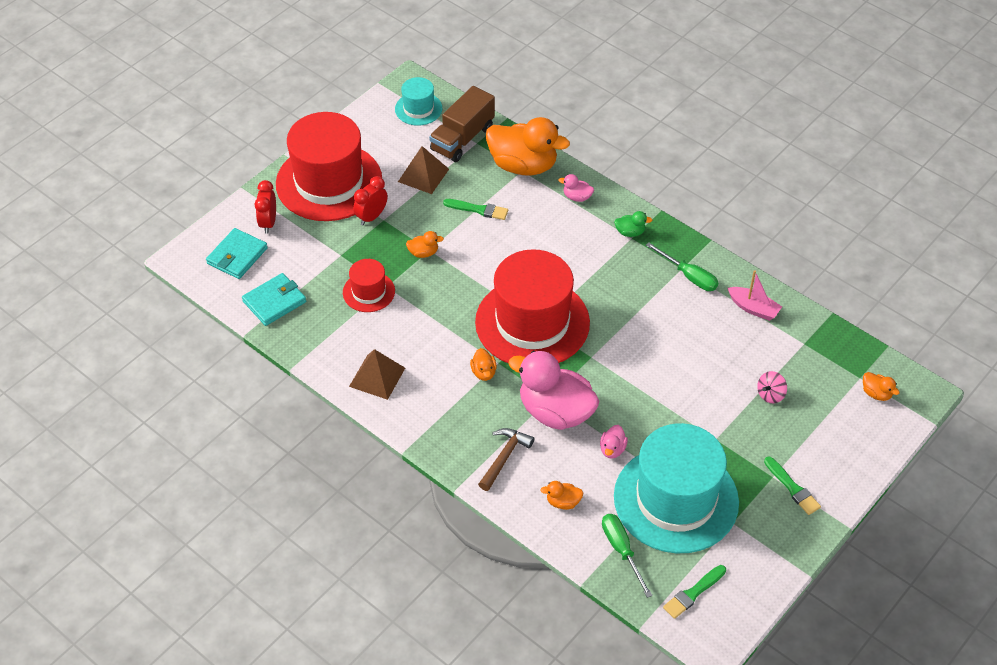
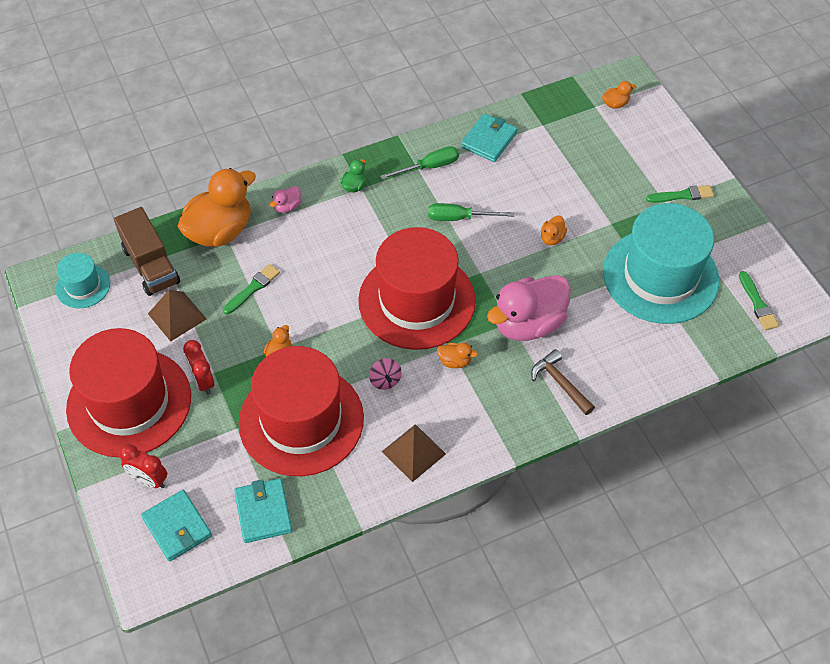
camera: 65 degrees left, 5 degrees up
(368, 292) = (301, 420): red hat -> red hat, size x2.15
(563, 502) = (629, 358): orange duck -> orange duck (552, 238)
(612, 449) = (589, 299): pink duck -> none
(621, 550) = (696, 335): green screwdriver -> green screwdriver (459, 218)
(753, 308) = (489, 140): pink boat -> turquoise wallet
(770, 394) = (584, 168): pink spinning top -> pink spinning top (385, 380)

